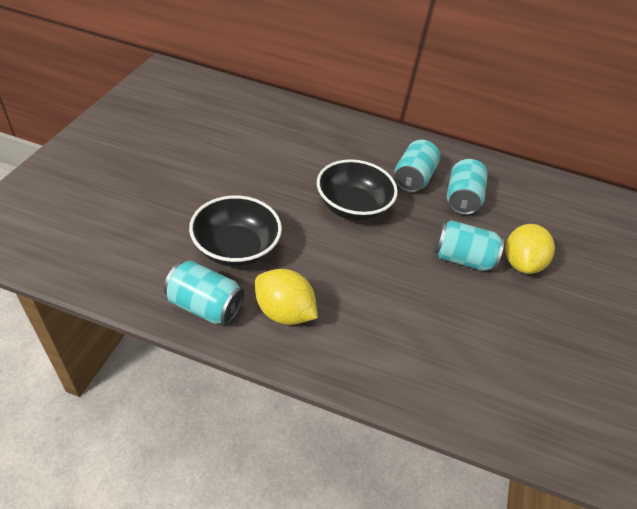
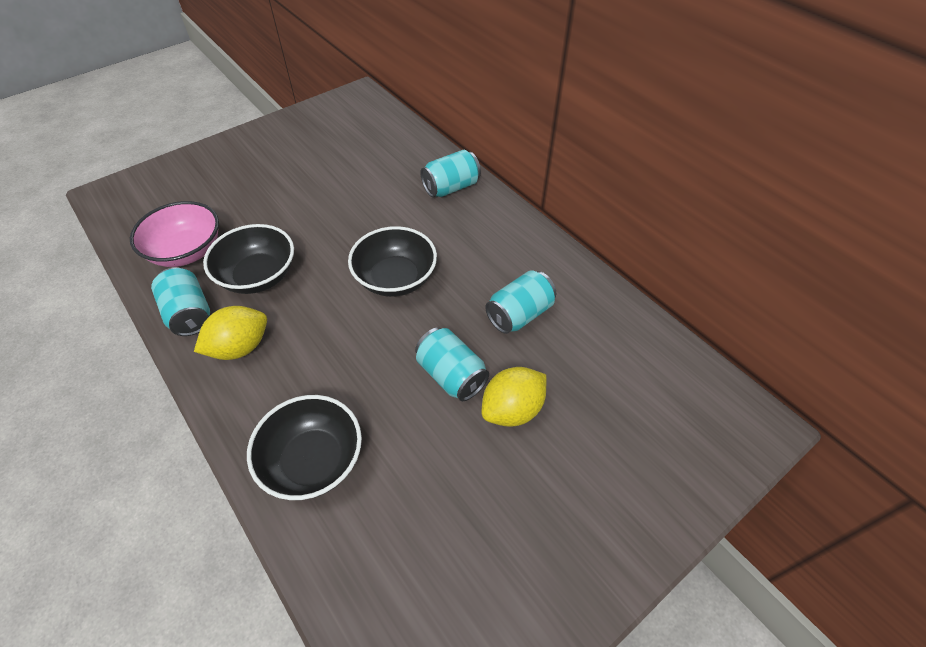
camera: 40 degrees right, 5 degrees up
(140, 254) = (186, 251): none -> pink bowl
(284, 312) = (240, 347): yellow lemon -> yellow lemon turned 75 degrees clockwise
(412, 178) = (487, 273): turquoise can -> turquoise can (451, 187)
(434, 366) = (313, 461): none -> black bowl

